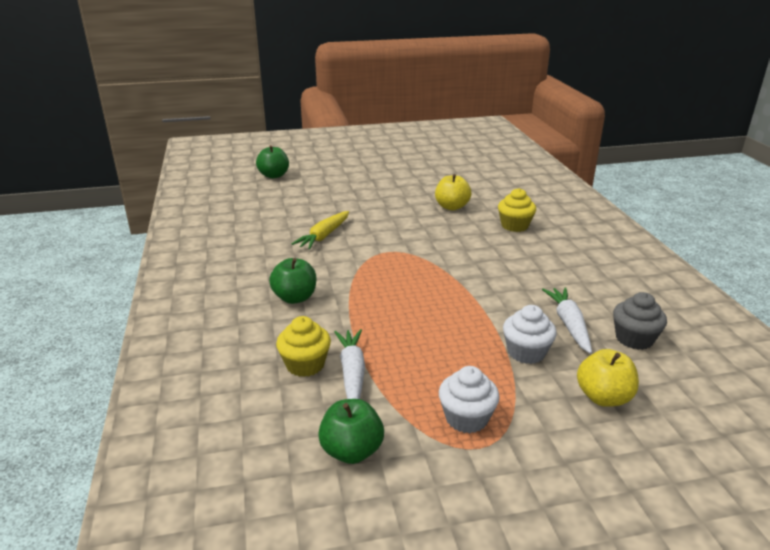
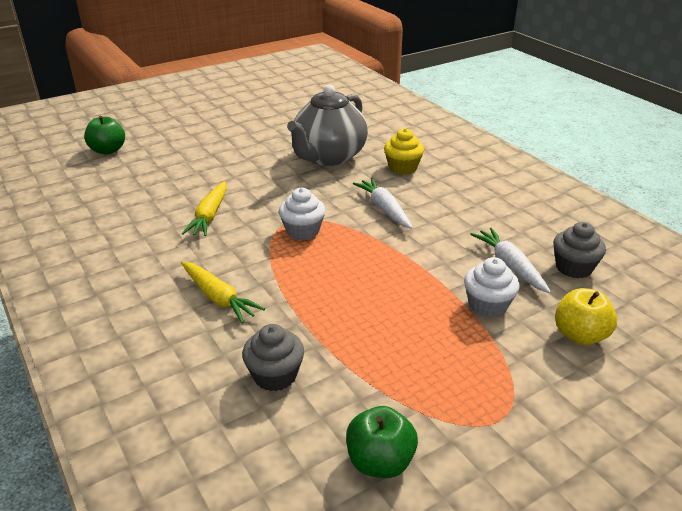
camera: 20 degrees left, 5 degrees up
(295, 298) = (218, 298): green apple -> yellow carrot
(305, 364) = (275, 375): yellow cupcake -> grey cupcake
(352, 373) = (331, 372): white carrot -> white carrot (384, 209)
(452, 207) = (328, 157): yellow apple -> grey teapot
(466, 418) = (471, 391): white cupcake -> white cupcake (302, 231)

